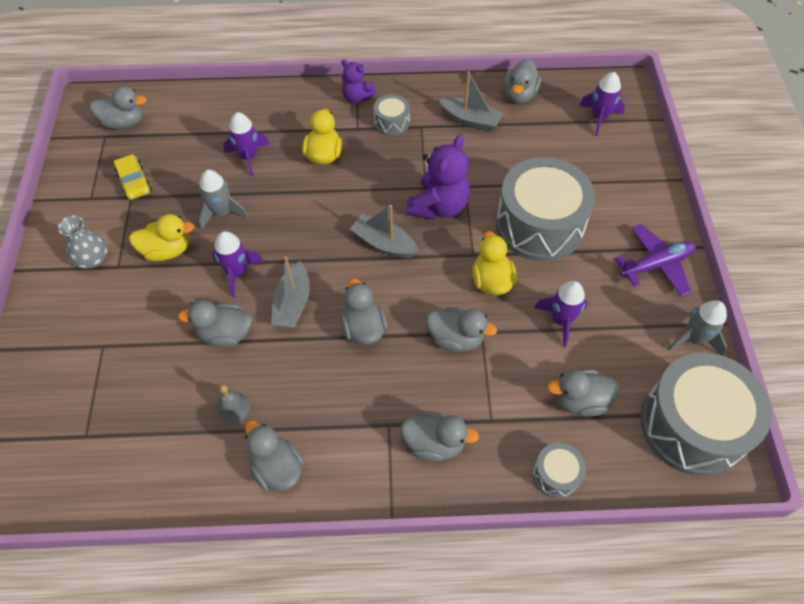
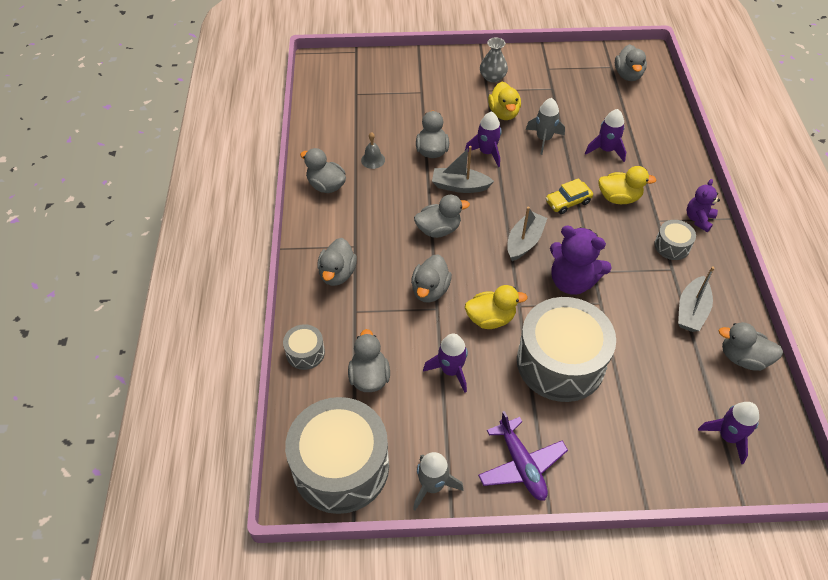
camera: 90 degrees right, 5 degrees down
(134, 183) = (566, 88): yellow car -> yellow car (568, 202)
(277, 468) = (326, 185): grey duck -> grey duck turned 105 degrees counterclockwise

